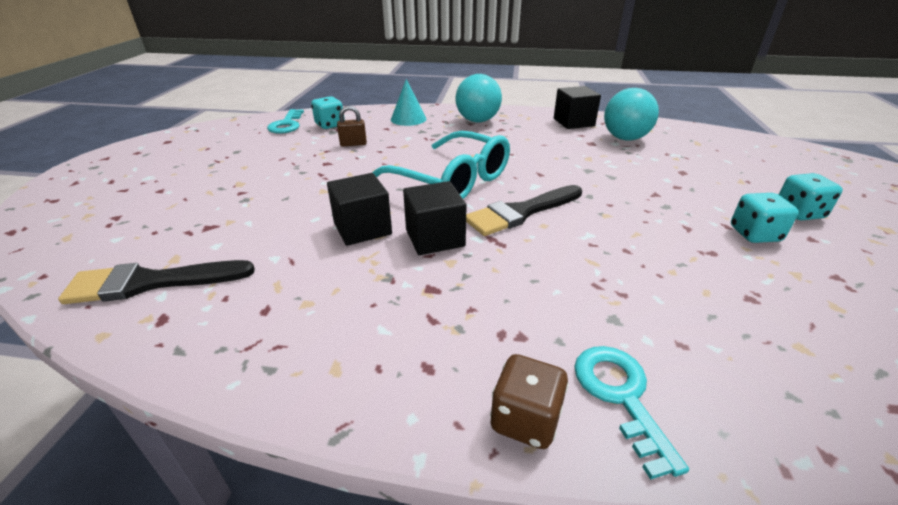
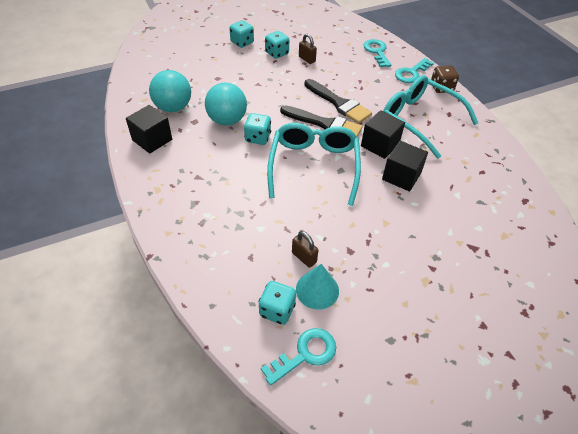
camera: 125 degrees left, 15 degrees up
(151, 282) = (522, 226): black brush -> black brush (339, 103)
(408, 119) = (215, 253): turquoise cone -> turquoise cone (317, 290)
(447, 309) = (420, 120): none -> turquoise glasses
(477, 121) = (186, 199): turquoise ball -> turquoise ball (227, 120)
(532, 165) = (258, 138): none -> turquoise dice
(726, 259) = (307, 59): none -> brown padlock
(752, 382) = (377, 52): none -> turquoise key

